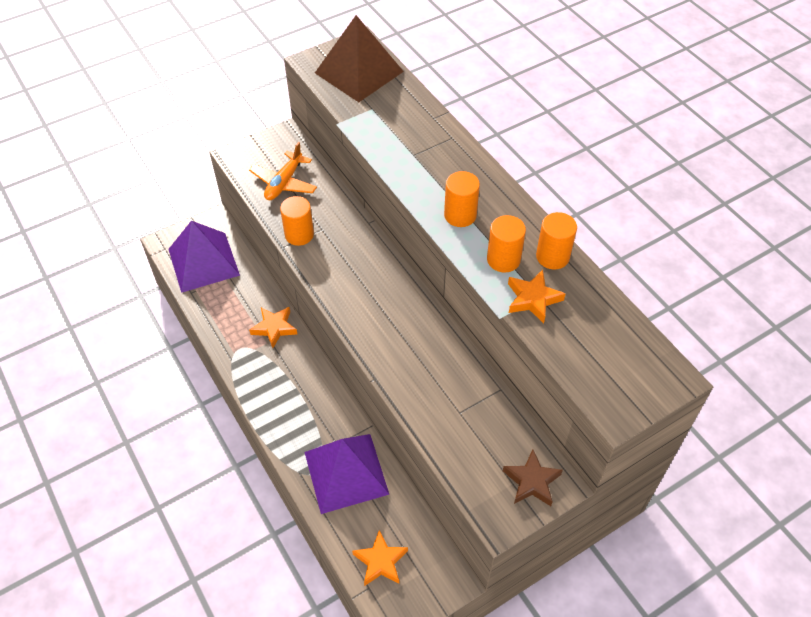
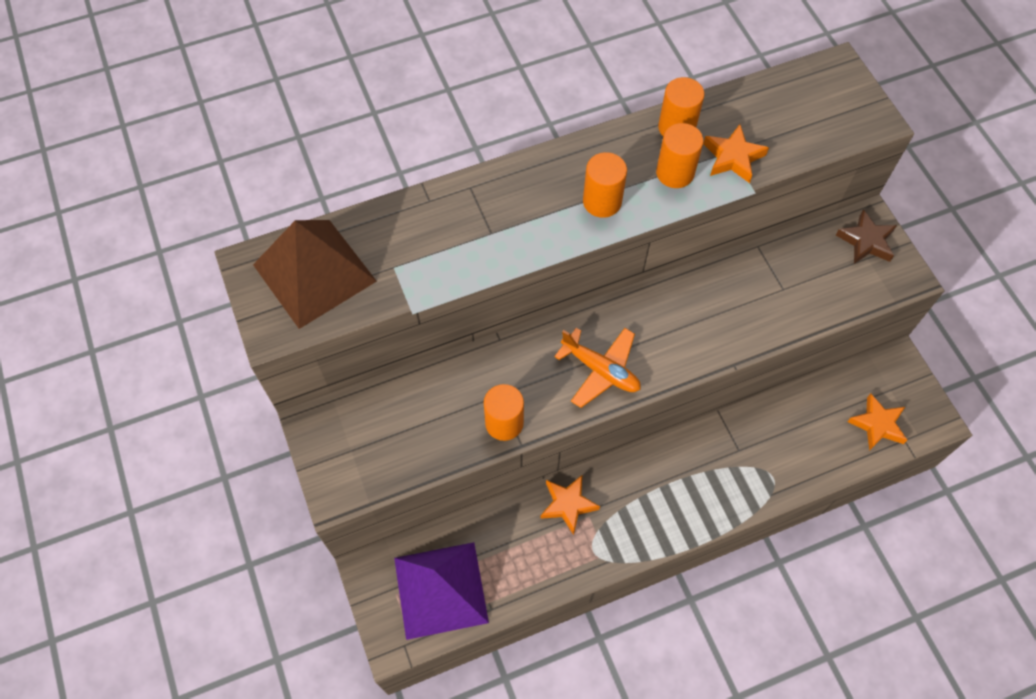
camera: 80 degrees left, 10 degrees up
(284, 183) = (406, 433): orange plane -> orange plane (600, 370)
(346, 473) = (775, 445): purple pyramid -> none

